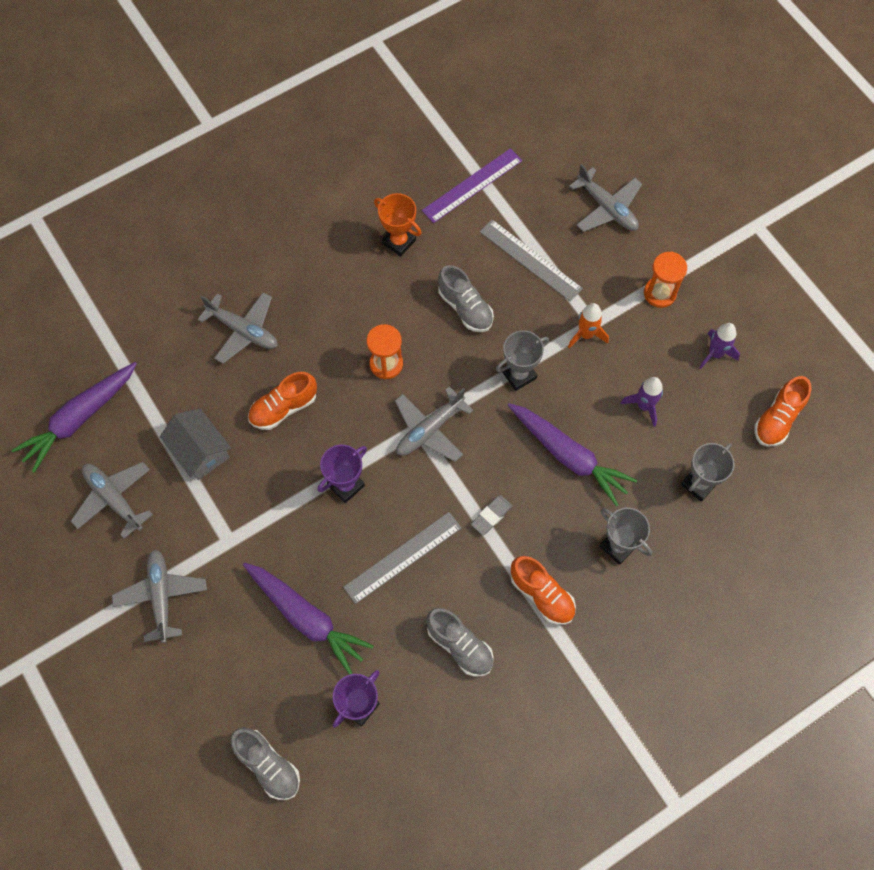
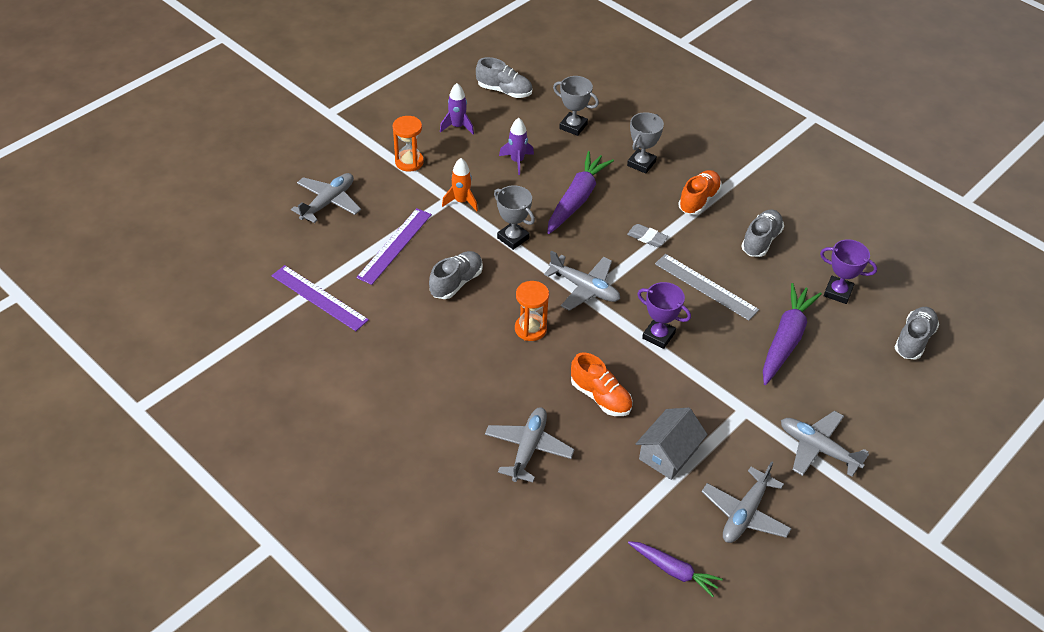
camera: 105 degrees left, 20 degrees down
(79, 418) = (674, 571): purple carrot -> purple carrot, size x0.62
(161, 596) = (818, 448): grey plane -> grey plane turned 60 degrees clockwise
(399, 242) = (395, 342): orange trophy -> none
(530, 260) = (394, 245): grey ruler -> purple ruler
(777, 419) = (504, 91): orange shoe -> grey shoe

